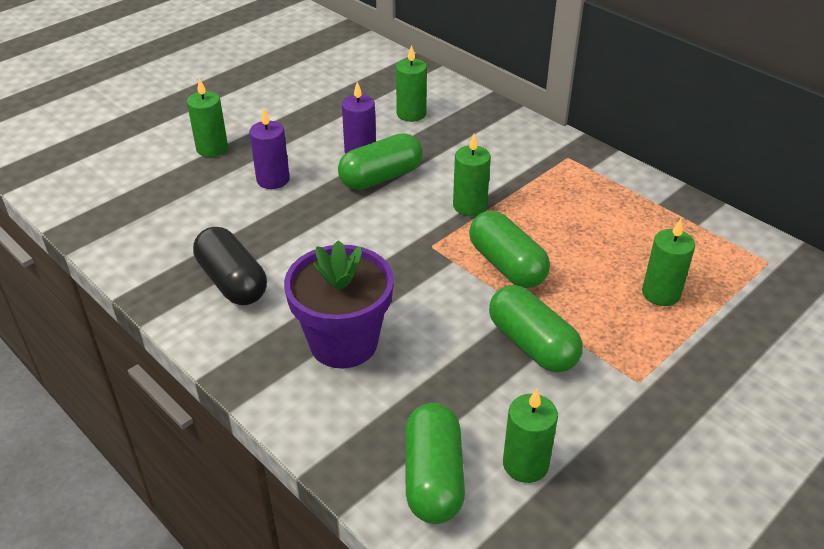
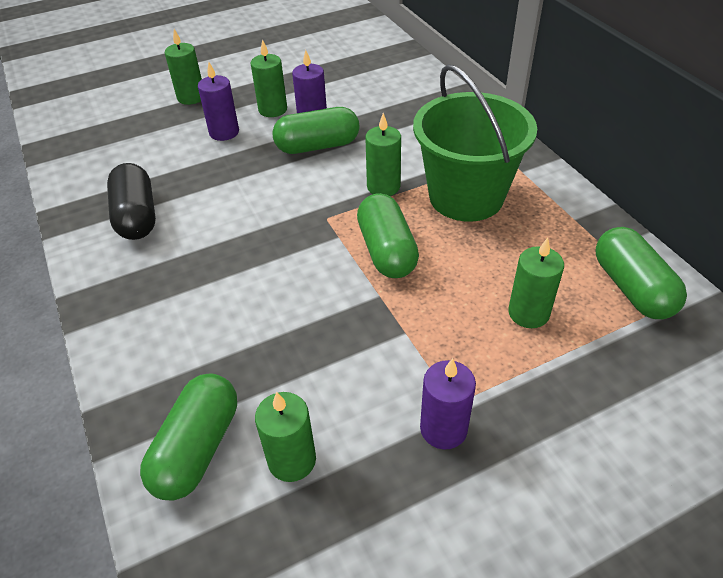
camera: 20 degrees right, 5 degrees up
(343, 343) = (195, 293): purple flower pot -> none
(411, 114) = (377, 93): green candle -> green candle (273, 110)
(532, 344) = (367, 336): green capsule -> green capsule (632, 288)
(552, 201) = (466, 197): none -> green bucket
(640, 405) = (443, 429): none -> purple candle

